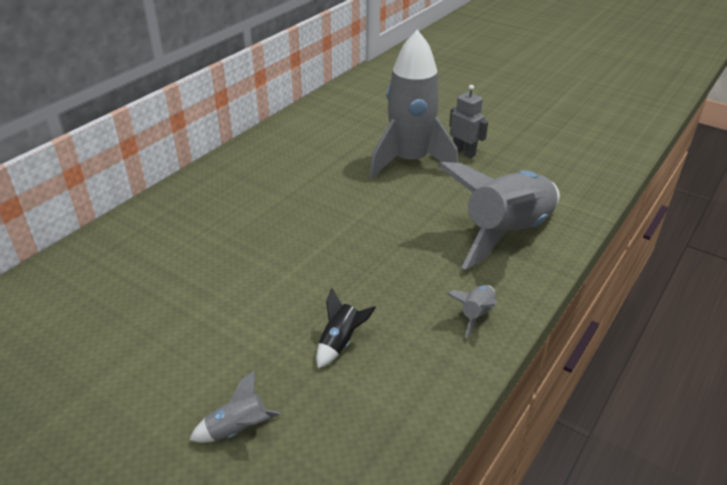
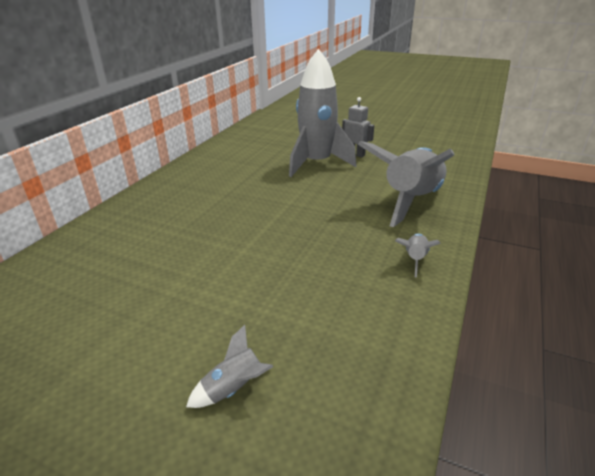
camera: 10 degrees left, 5 degrees down
(340, 342) = (308, 296): black rocket -> none

